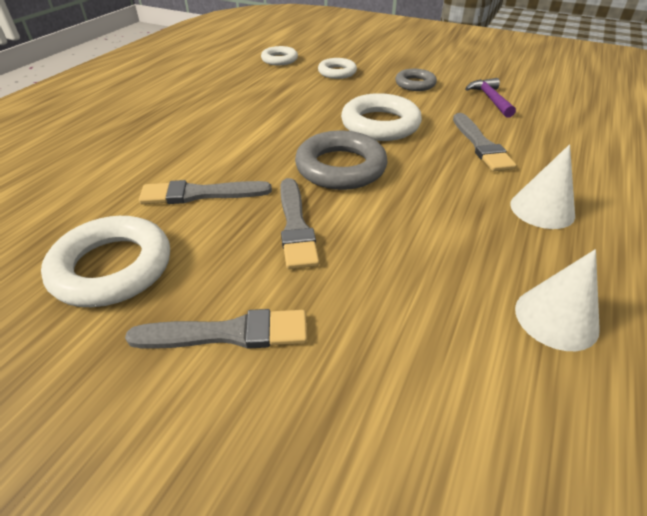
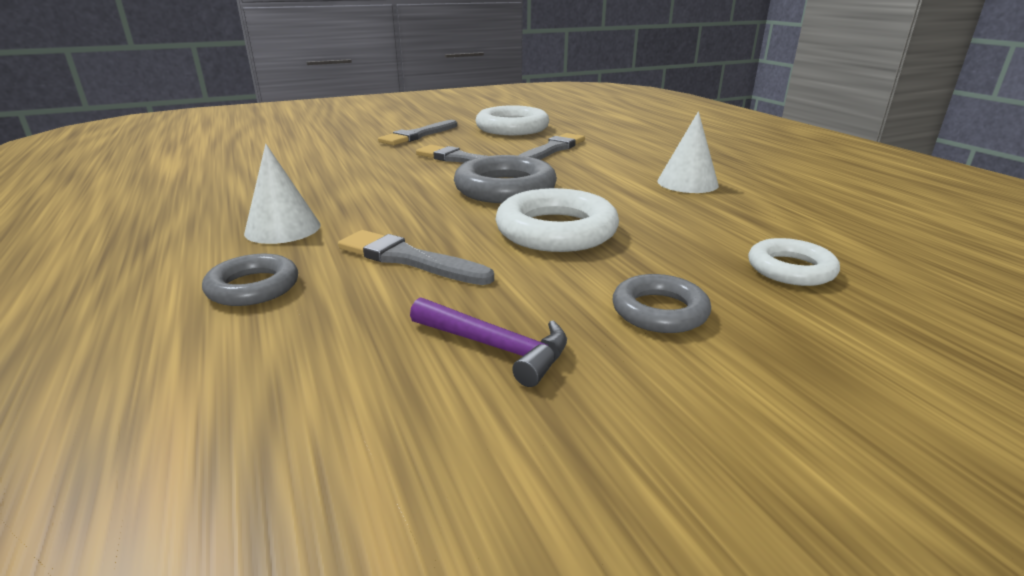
camera: 130 degrees right, 15 degrees down
(279, 59) = (900, 248): white ring -> none
(556, 318) = (243, 184): white cone -> white cone (687, 183)
(579, 166) = (253, 287): none -> grey ring

